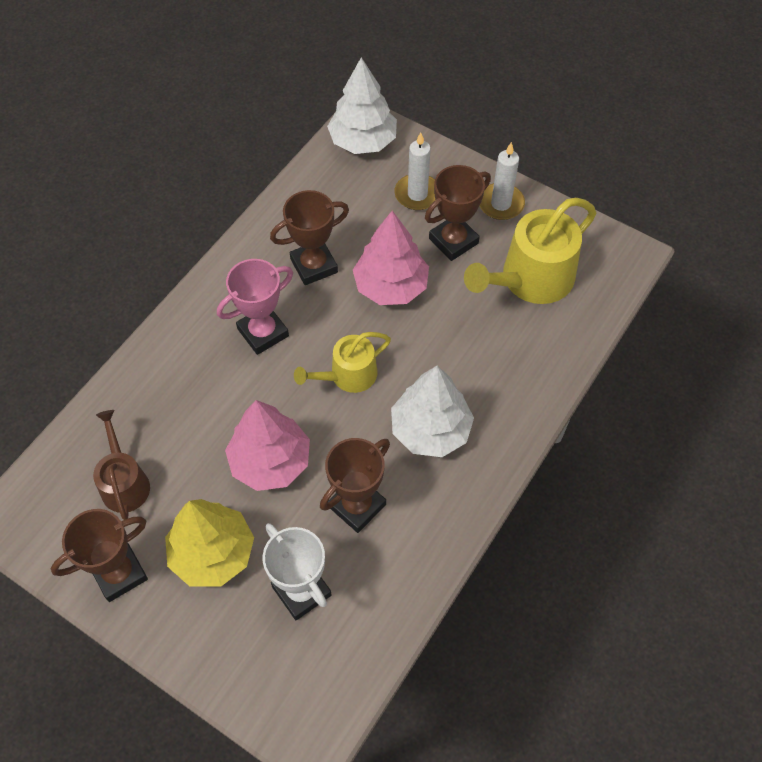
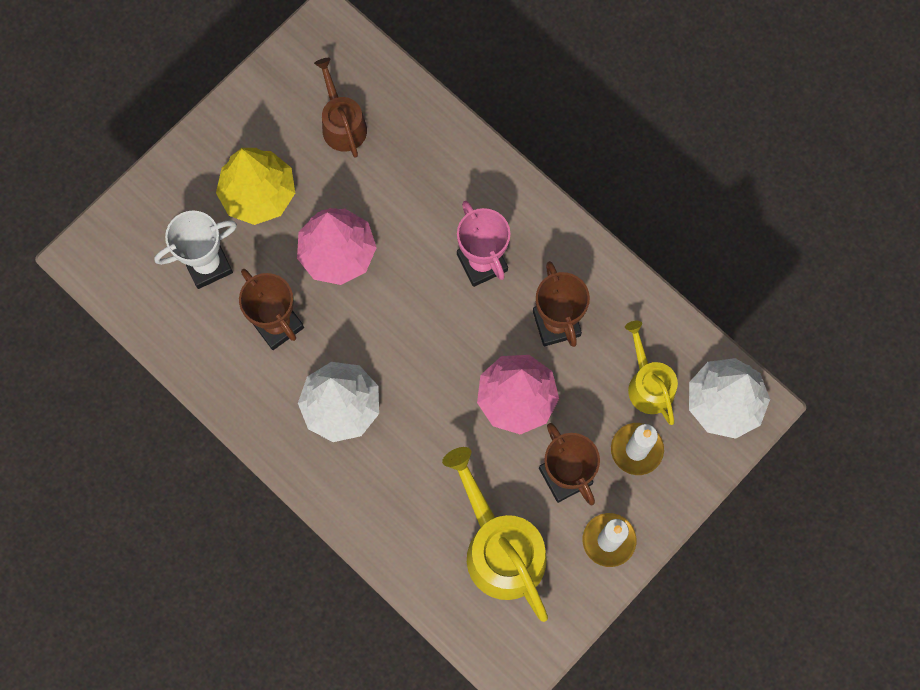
camera: 100 degrees right, 15 degrees up
(119, 573) = (257, 116): brown trophy -> none
(124, 483) = (342, 124): brown watering can -> brown watering can turned 105 degrees counterclockwise
(348, 375) = (416, 338): yellow watering can -> yellow watering can (648, 384)

